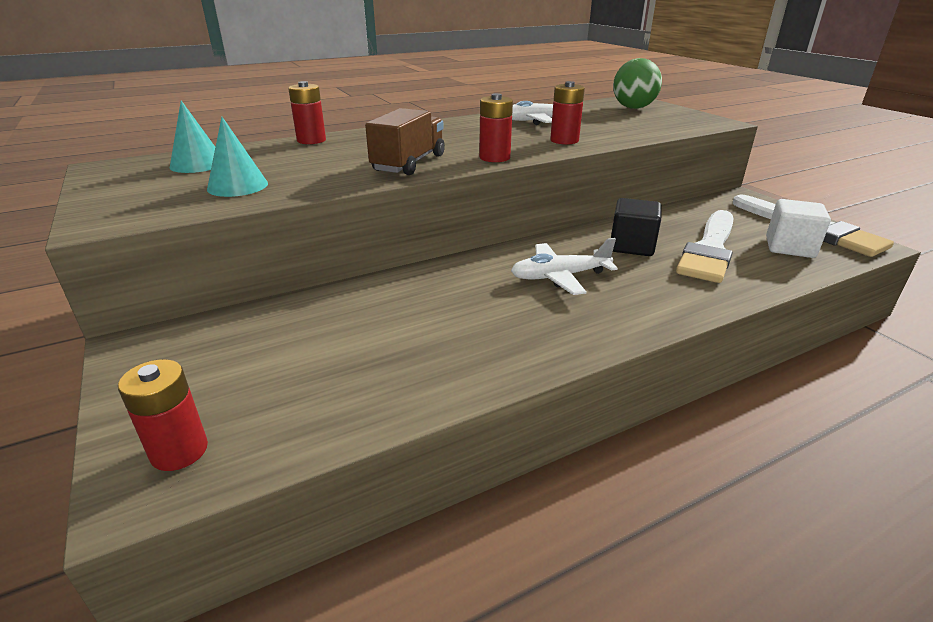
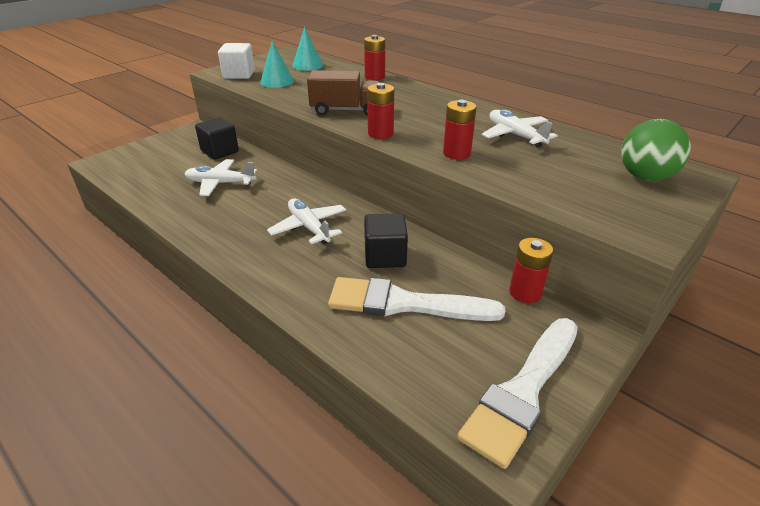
camera: 70 degrees right, 5 degrees up
(179, 451) = (121, 161): red battery -> red battery (525, 292)
(273, 323) = (220, 151): none -> black cube
(395, 330) = (220, 183): none -> white plane
(789, 247) = (447, 365): white cube -> white cube (239, 75)

